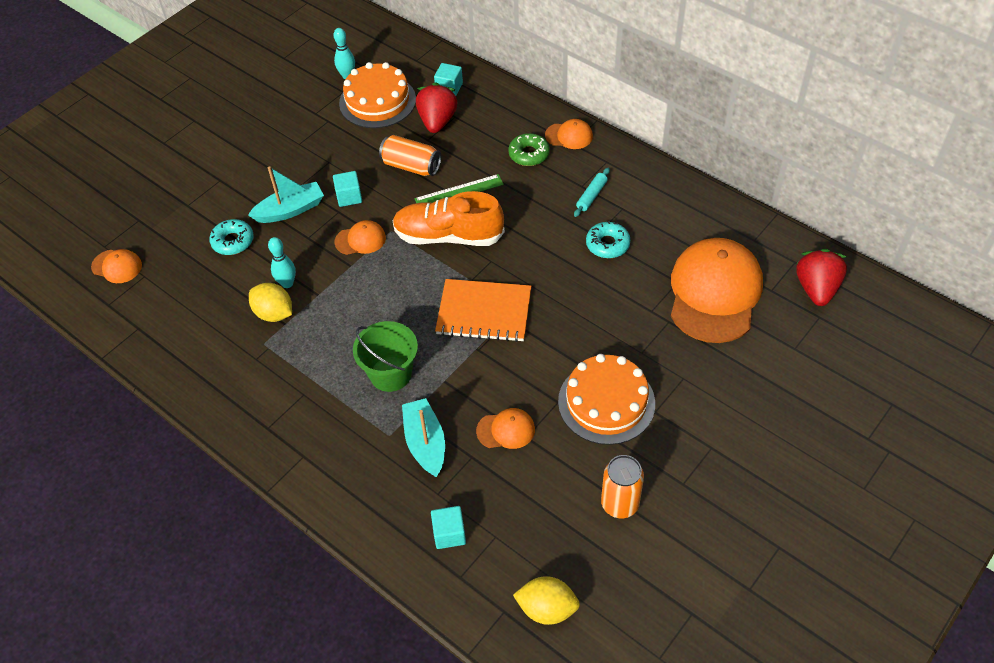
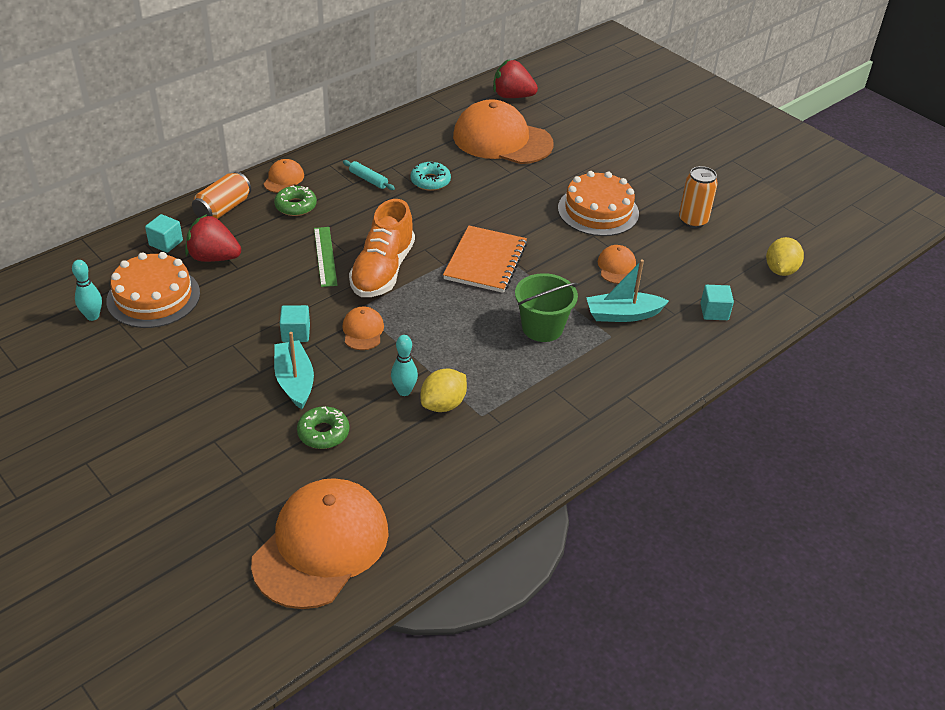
camera: 85 degrees left, 10 degrees down
(117, 266) = (321, 546): orange cap -> orange cap, size x2.27
(233, 241) = (323, 433): turquoise donut -> green donut
(411, 166) = (272, 283): orange can -> orange can (223, 209)

